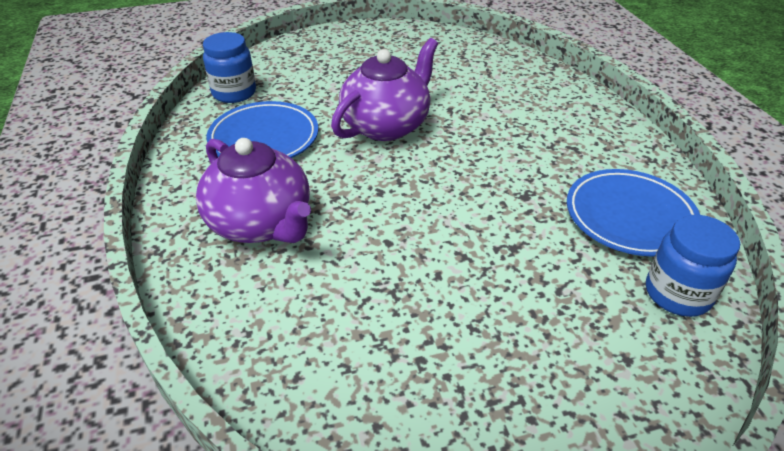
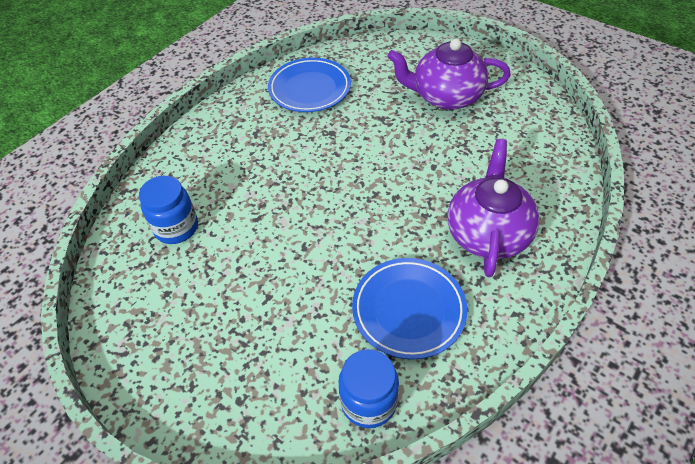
camera: 125 degrees left, 10 degrees up
(386, 125) = (316, 242): purple teapot -> purple teapot (446, 97)
(677, 294) = (356, 59): blue jar -> blue jar (176, 228)

